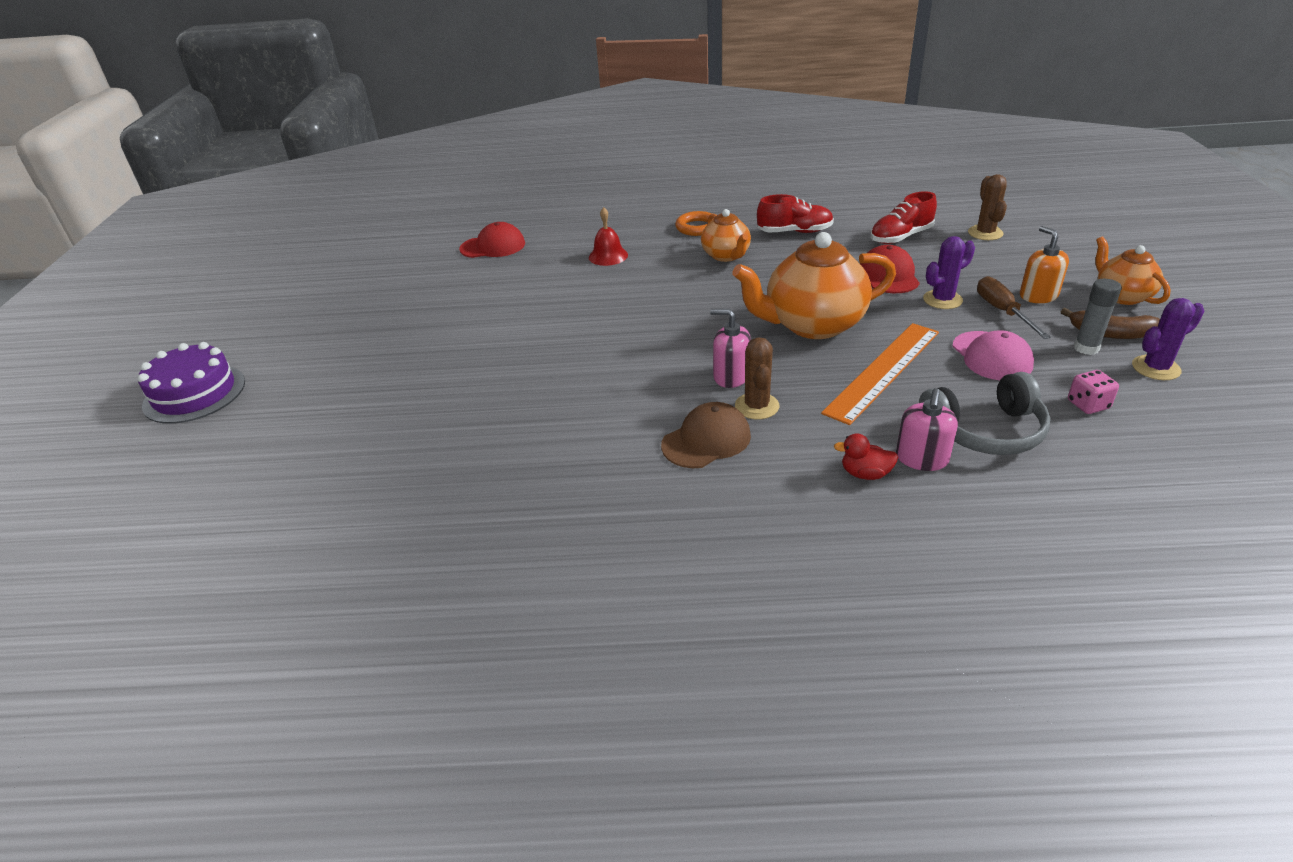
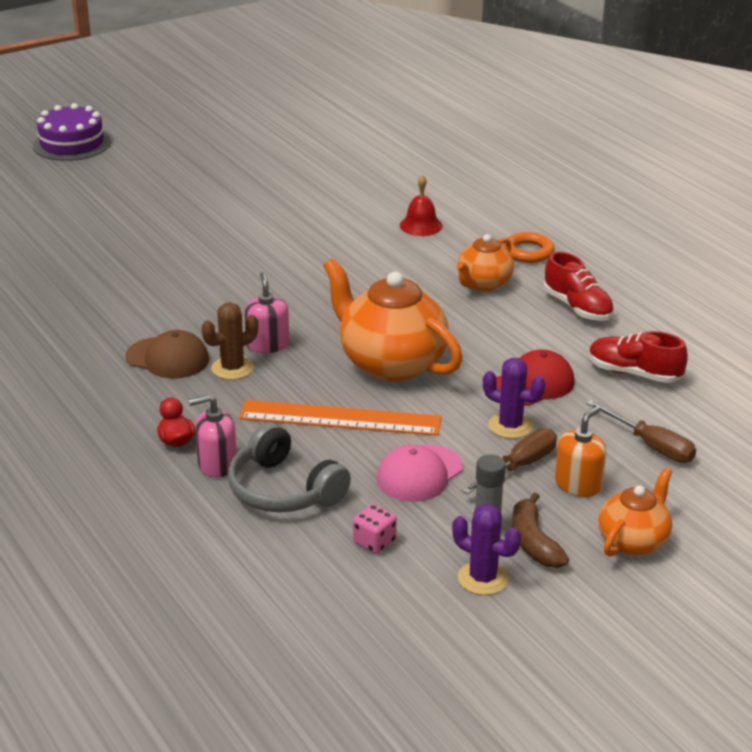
camera: 55 degrees right, 5 degrees down
(493, 246) = (383, 167): red cap -> none
(985, 233) = (705, 426): brown cactus -> none
(999, 257) = (651, 445): none -> brown screwdriver

